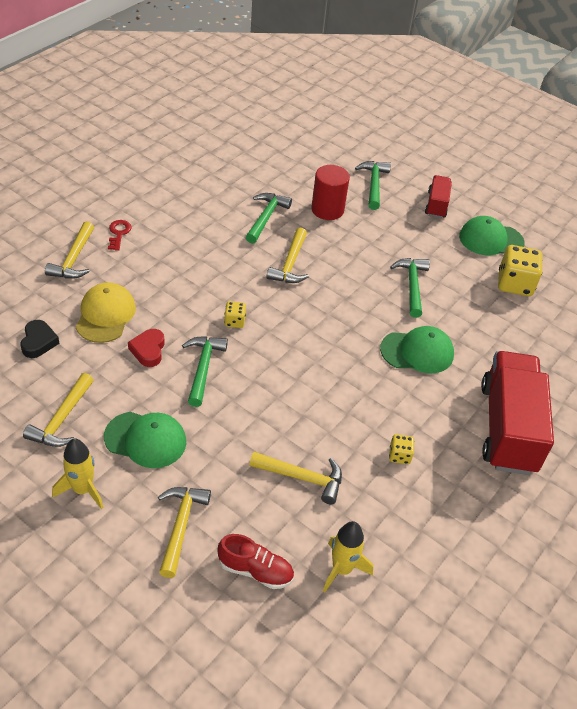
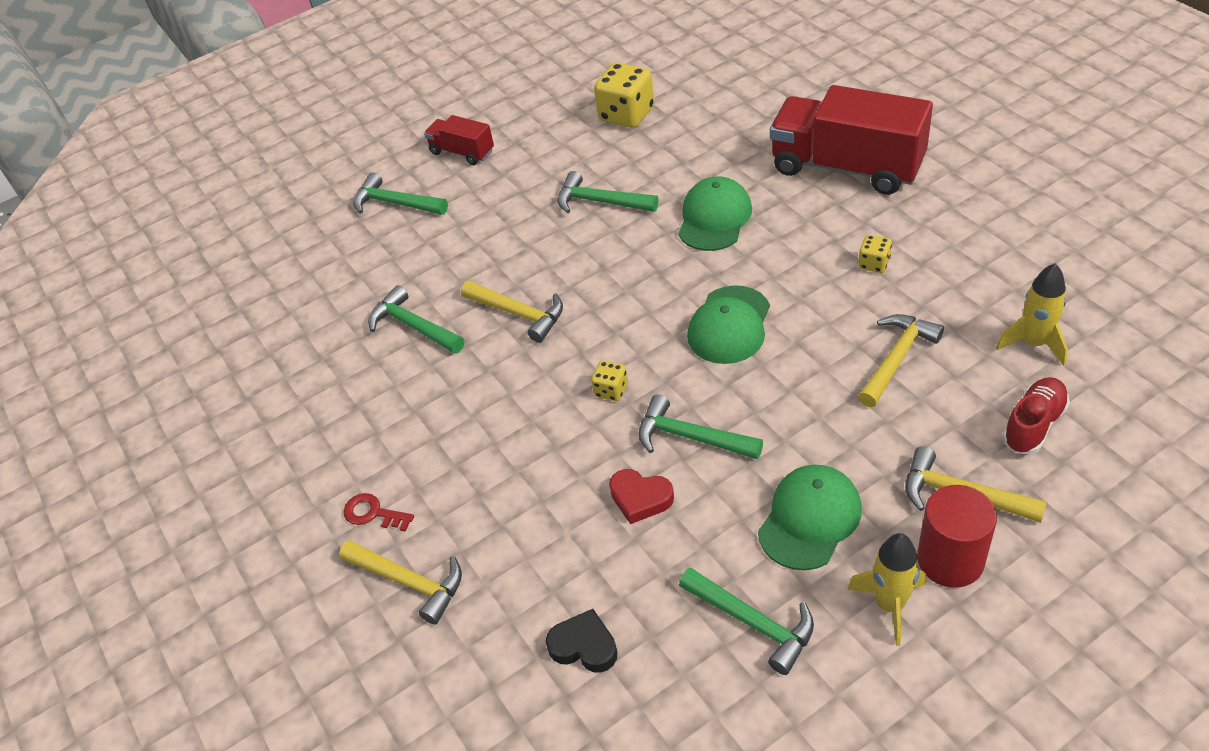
camera: 60 degrees left, 0 degrees up
(62, 419) = (753, 622): yellow hammer -> green hammer
(105, 315) = (552, 547): yellow cap -> none
(327, 210) = (425, 258): red cylinder -> red cylinder (950, 560)
(490, 239) = (544, 118): green cap -> green cap (729, 325)

